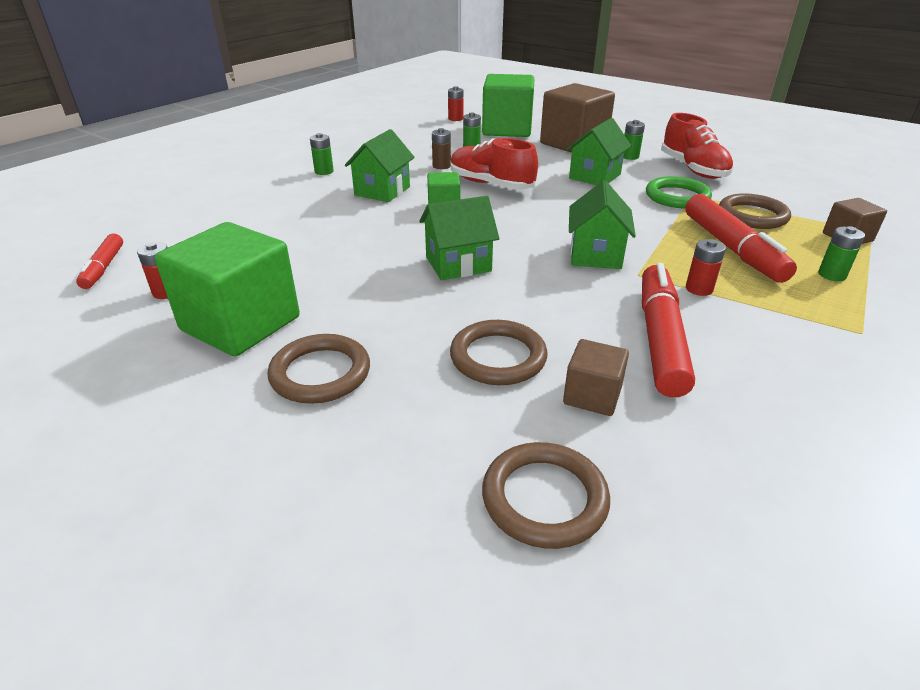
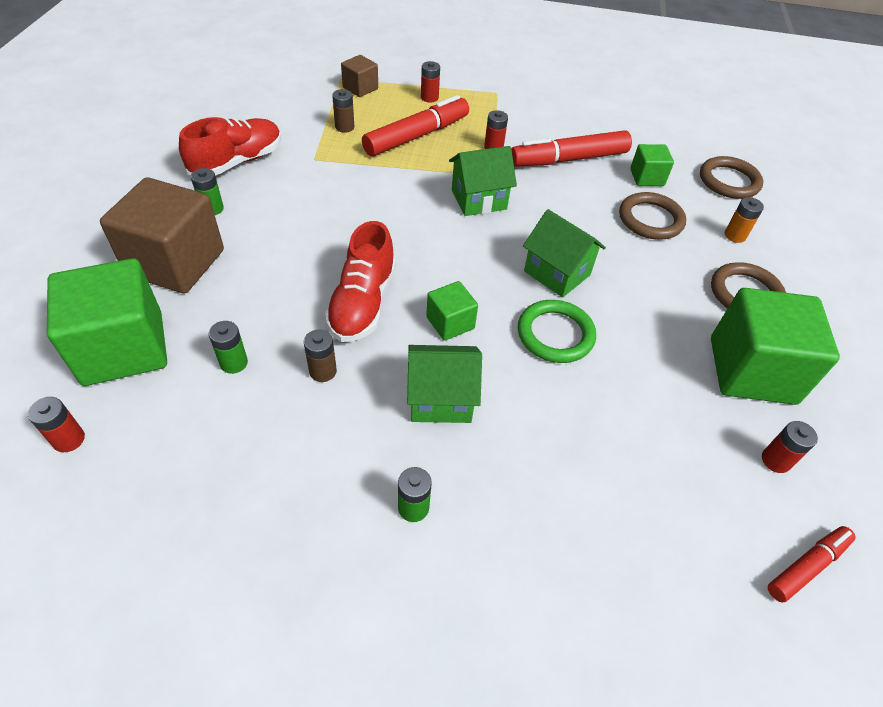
camera: 120 degrees left, 15 degrees up
(415, 423) = (735, 235): none -> orange battery
(592, 396) = (647, 177): brown cube -> green cube
(594, 176) = (293, 226): green house -> none
(677, 197) = (323, 167): green ring -> green ring (555, 334)
(752, 216) = (344, 127): brown ring -> brown battery
(831, 275) = (429, 97): green battery -> red battery

